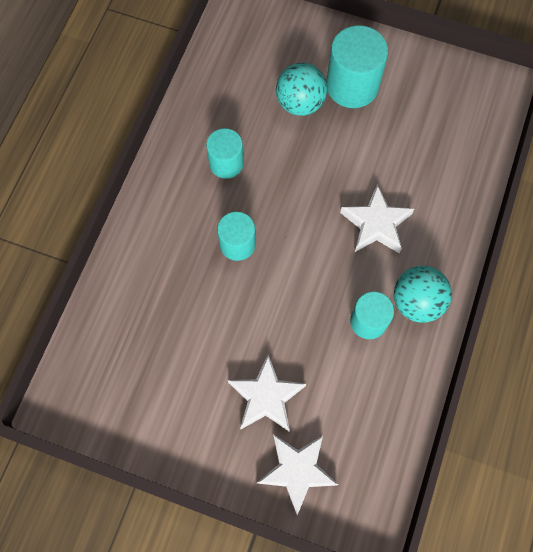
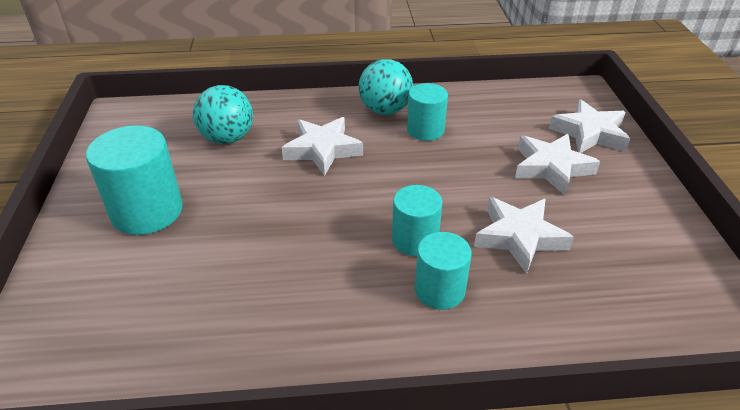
camera: 115 degrees left, 30 degrees down
(203, 316) = (519, 237): none -> white star
(226, 163) = (312, 289): turquoise cylinder -> turquoise cylinder (439, 290)
(300, 103) = (188, 248): turquoise ball -> turquoise ball (227, 138)

